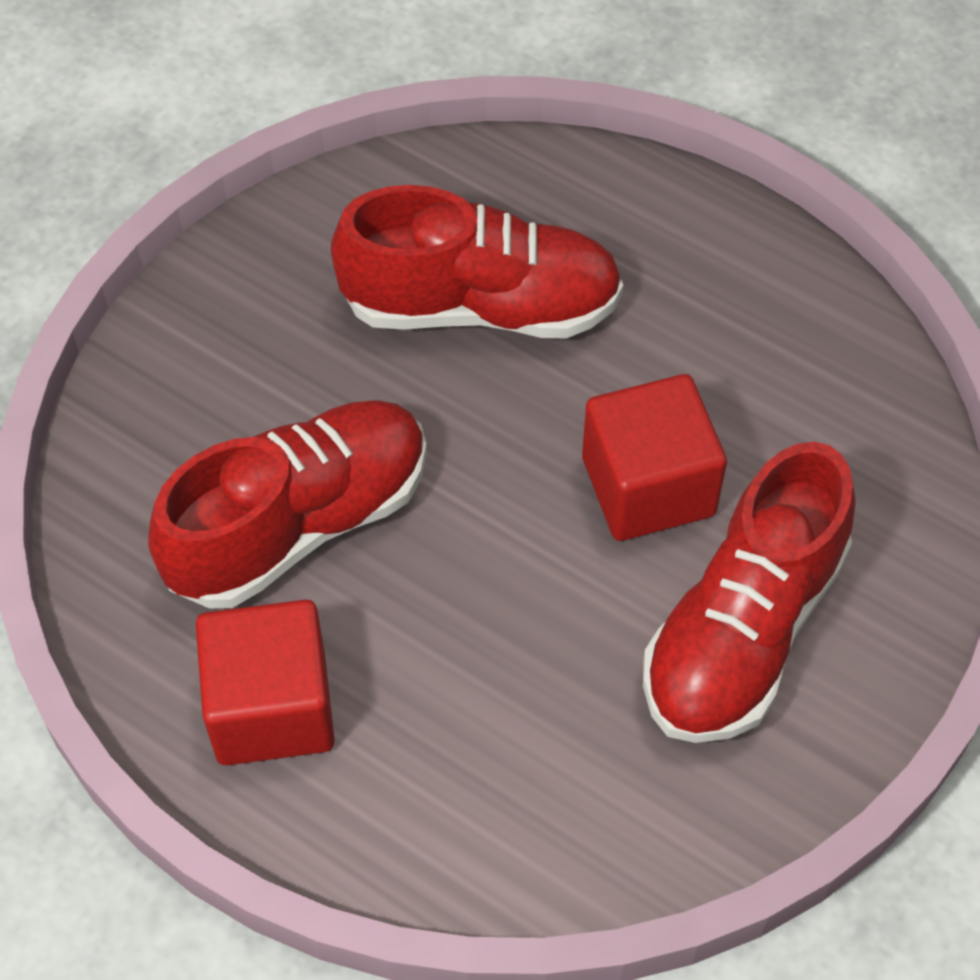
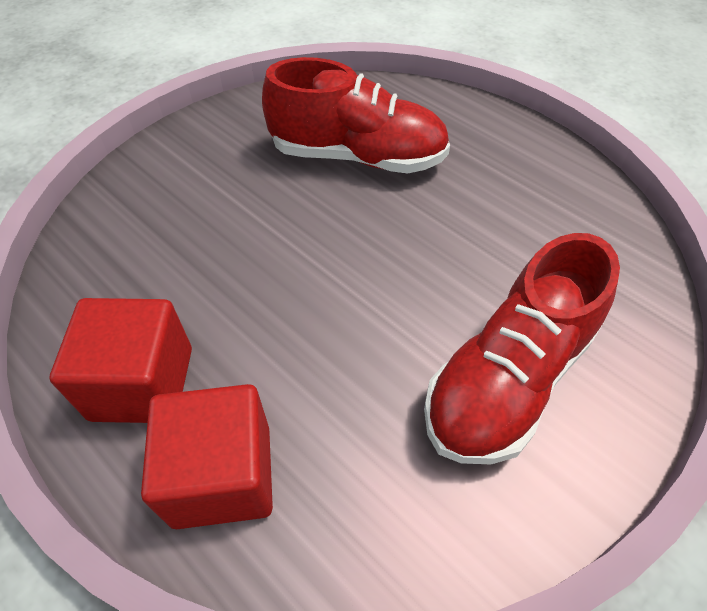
camera: 10 degrees right, 5 degrees down
(299, 524) = (205, 264): red shoe -> none
(648, 486) = (449, 271): red cube -> red cube (222, 475)

